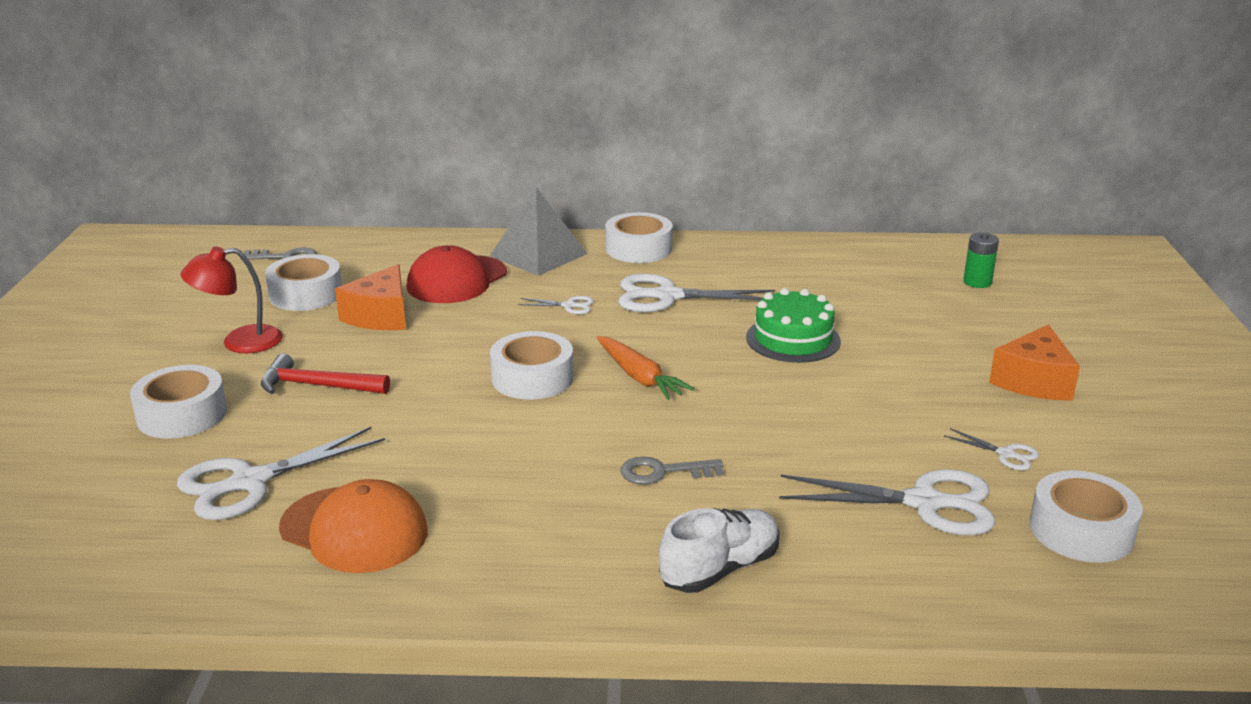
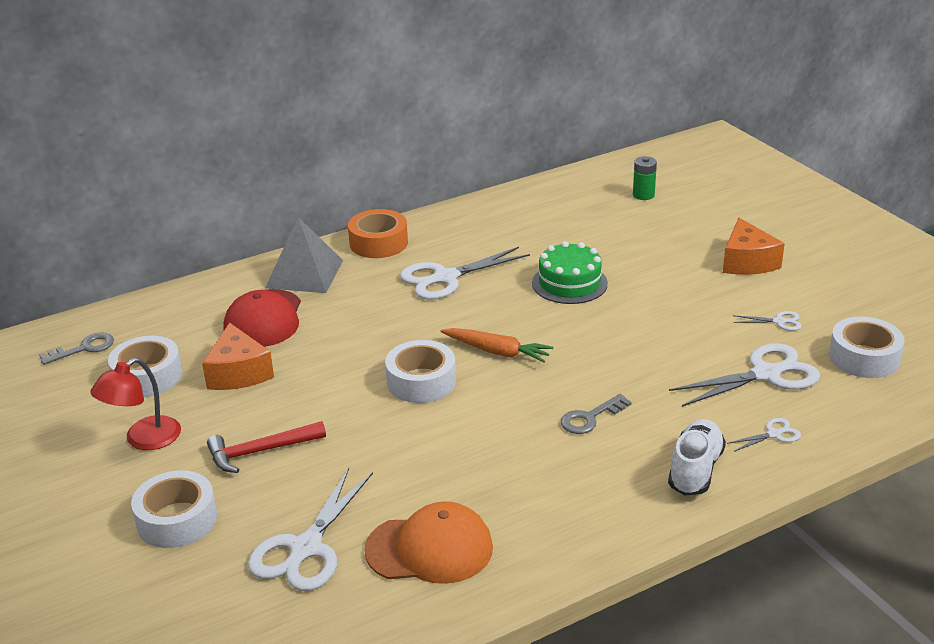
camera: 30 degrees left, 5 degrees up
(569, 306) = (381, 311): white scissors -> white scissors (774, 434)
(638, 249) = (378, 243): white tape -> orange tape

